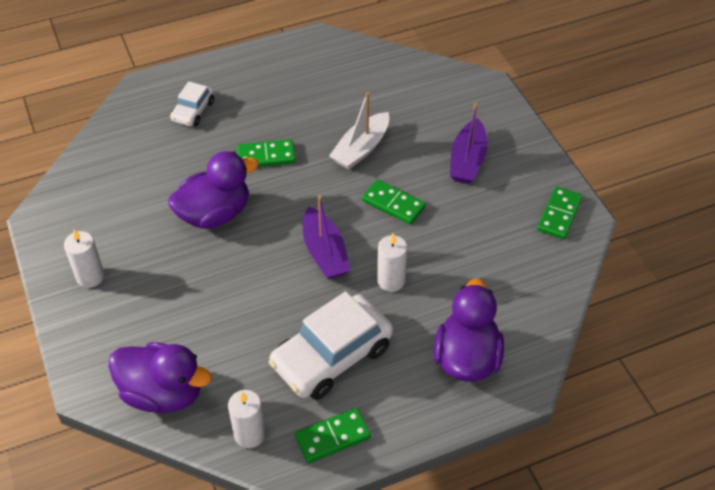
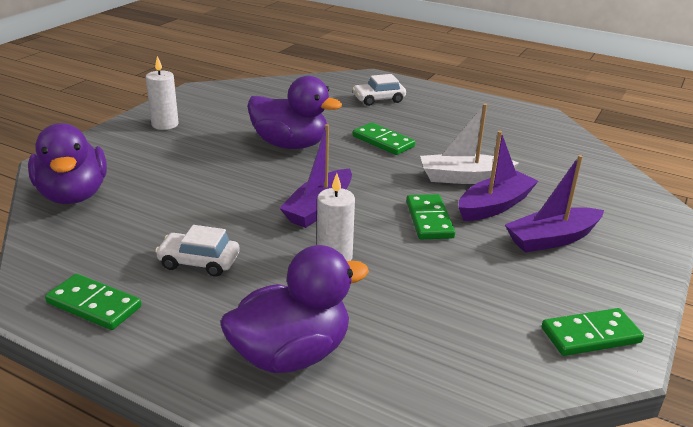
camera: 50 degrees right, 20 degrees down
(249, 434) = (60, 255): white candle -> none
(332, 356) = (199, 262): white car -> white car, size x0.52
(408, 159) = (494, 206): none -> purple boat

